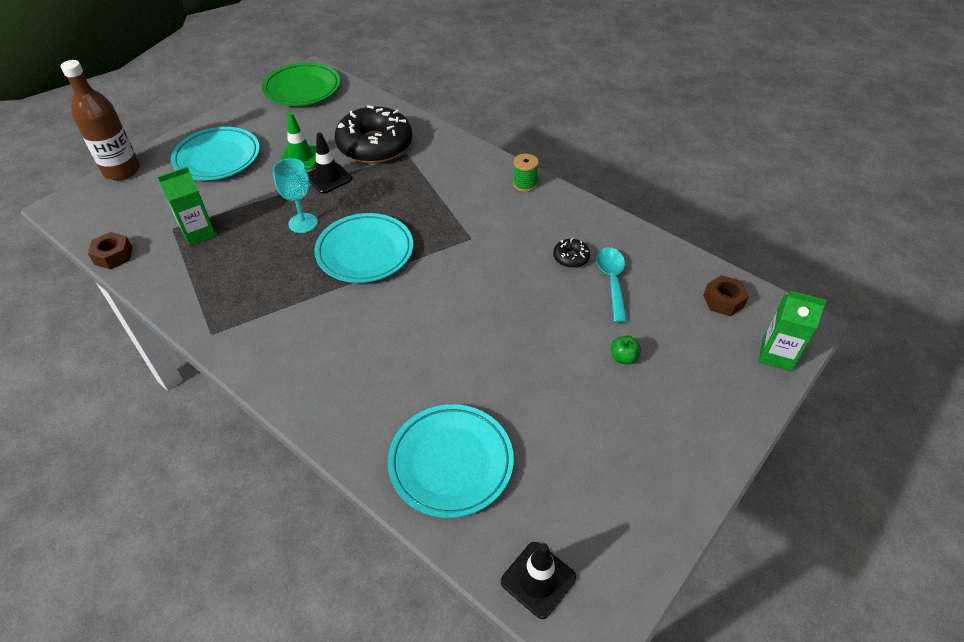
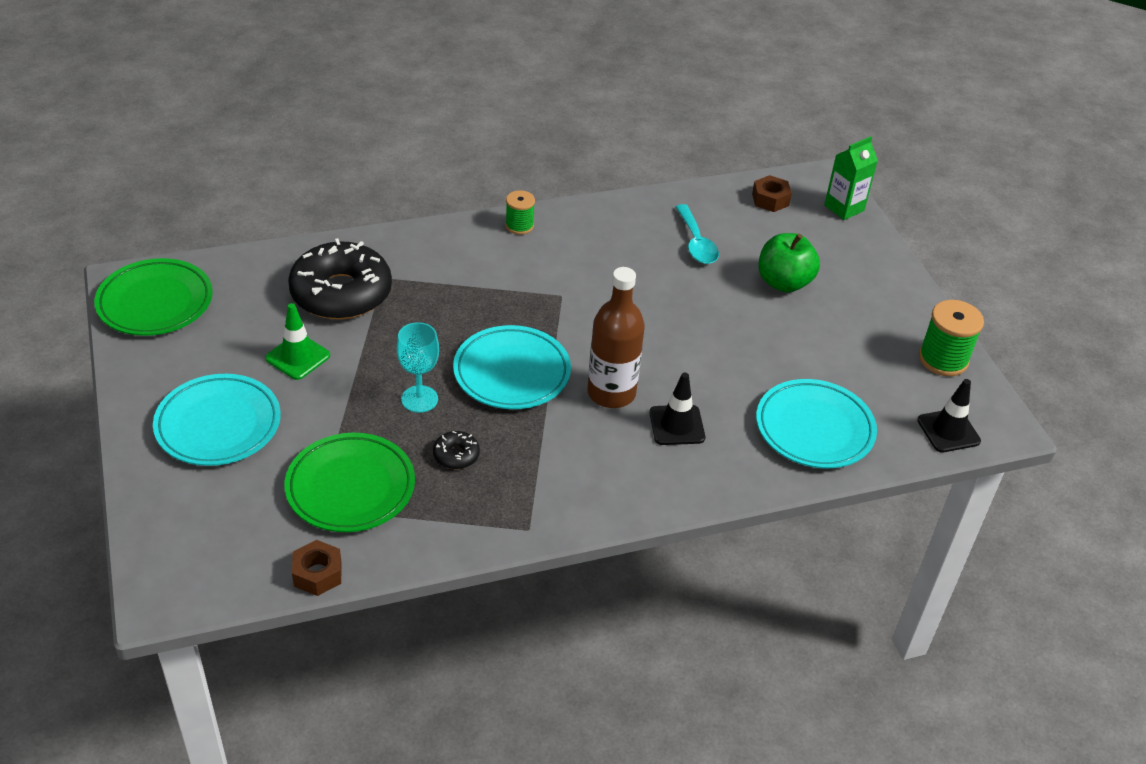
camera: 60 degrees left, 5 degrees down
(122, 171) = (143, 520): brown bottle -> brown bottle (611, 393)
(198, 233) = (350, 487): green carton -> green plate
(328, 178) = (361, 350): black traffic cone -> black traffic cone (677, 425)
(571, 257) = (646, 250): black donut -> black donut (456, 455)
(612, 281) = (696, 243): turquoise spoon -> turquoise spoon turned 135 degrees counterclockwise
(623, 357) = (783, 282): green apple -> green apple, size x2.10
(641, 530) = (943, 359): none -> green spool

